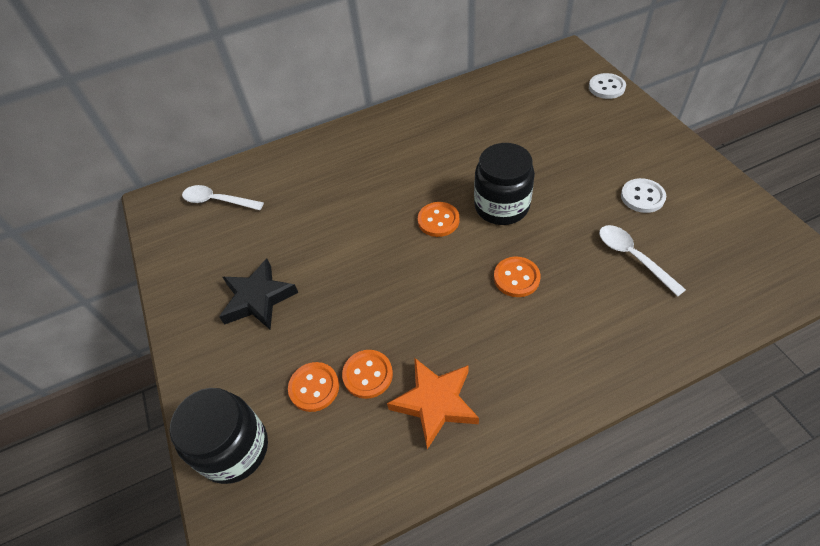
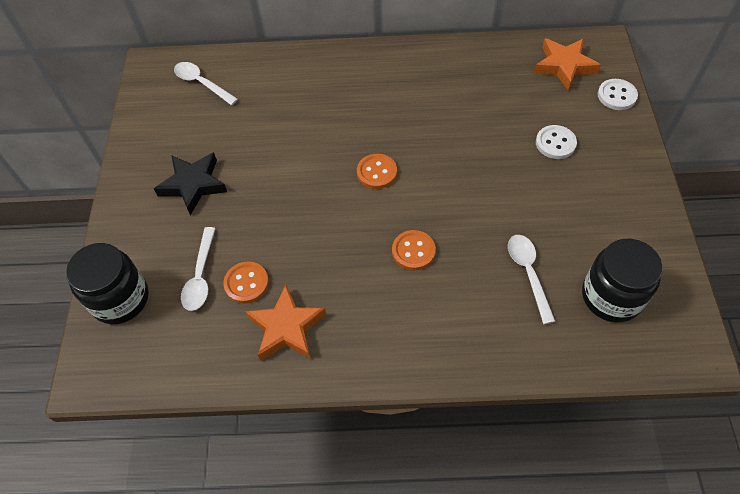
camera: 20 degrees right, 5 degrees up
(314, 387) = (200, 276): orange button -> white spoon
(501, 206) = (440, 180): black jar -> black jar (611, 296)
(548, 79) = (564, 66): none -> orange star
(642, 197) = (576, 220): white button -> white button (555, 143)

